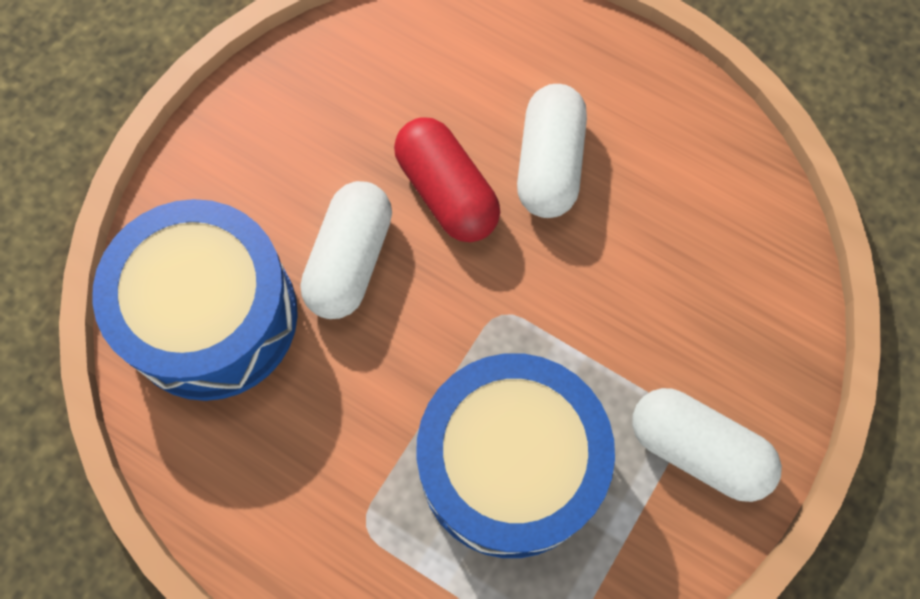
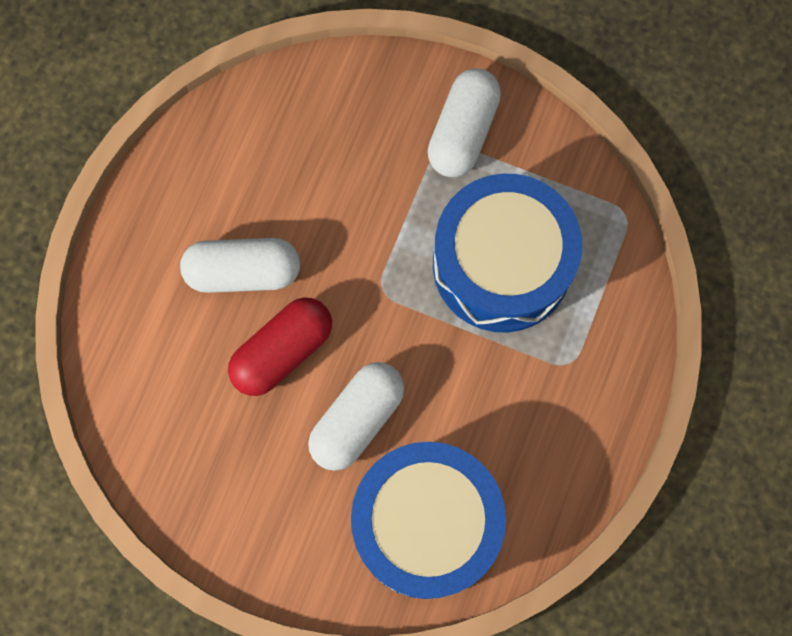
camera: 100 degrees left, 5 degrees up
(350, 260) = (357, 420): white capsule -> white capsule turned 60 degrees counterclockwise

